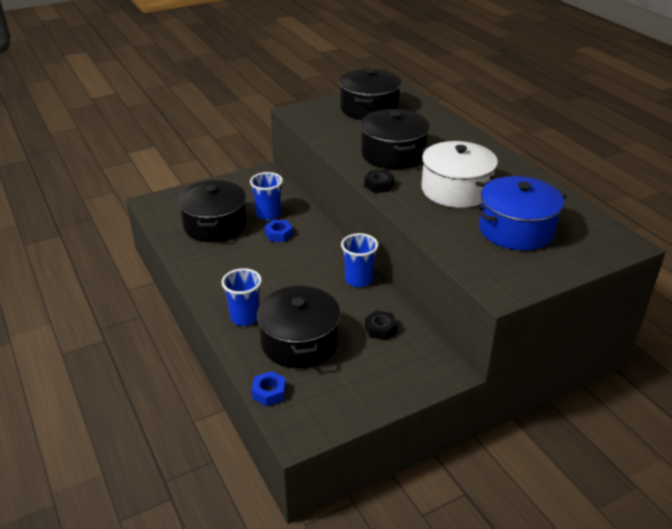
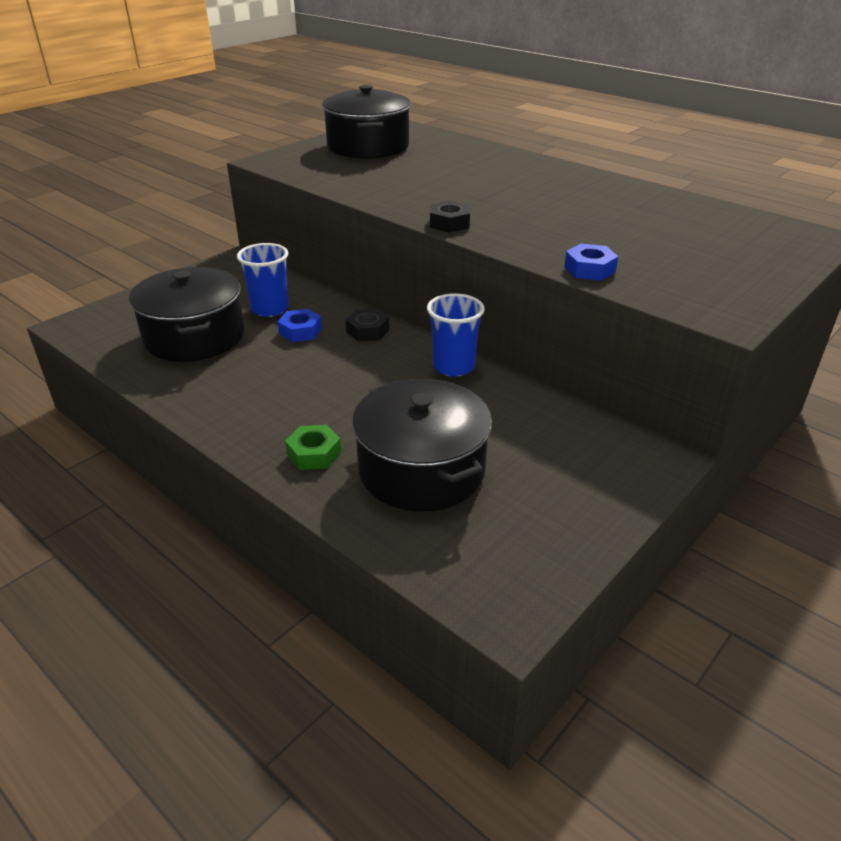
camera: 20 degrees left, 0 degrees up
(245, 317) = (314, 453): blue cup -> green nut
(269, 392) = (420, 559): blue nut -> blue nut (589, 269)
(380, 329) = (528, 423): black nut -> black nut (367, 331)
(393, 154) = (440, 188): black pot -> none
(456, 190) = (557, 213): white pot -> none
(516, 229) = (674, 243): blue pot -> none

